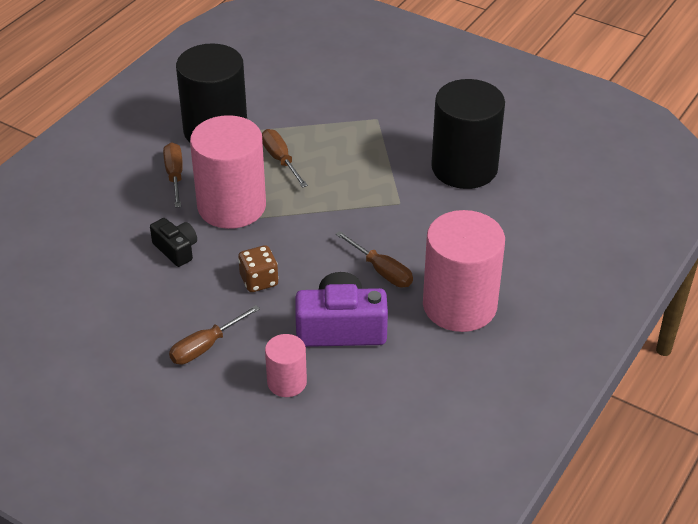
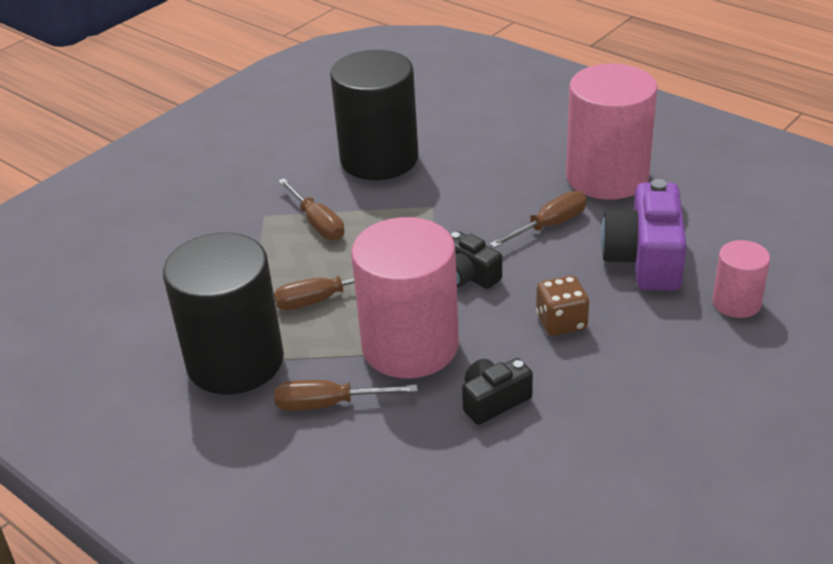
camera: 80 degrees left, 5 degrees down
(205, 346) = (683, 371): brown screwdriver -> brown screwdriver (317, 223)
(311, 229) = (468, 276): none -> black camera

